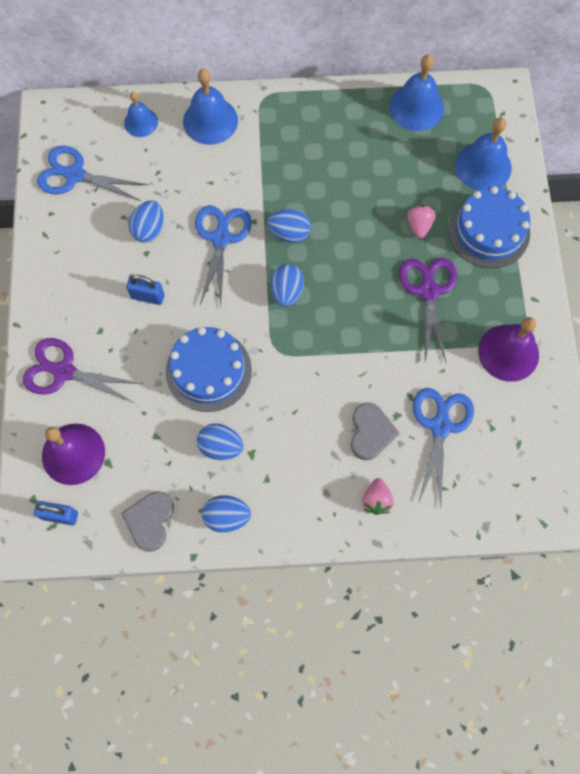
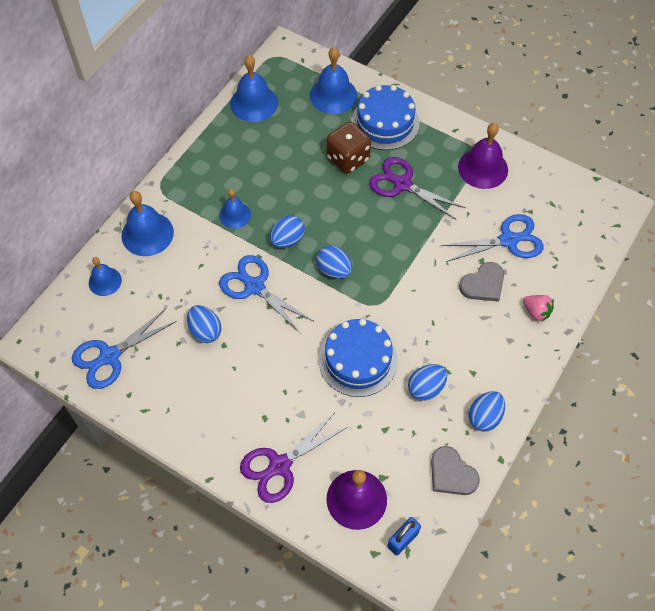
camera: 55 degrees left, 10 degrees down
(148, 296) = (262, 366): blue padlock -> none
(282, 174) = (235, 215): none -> blue bell
(371, 432) = (483, 284): grey heart -> grey heart turned 105 degrees clockwise
(419, 226) = (348, 159): pink strawberry -> brown dice
(440, 426) = (508, 240): blue scissors -> blue scissors turned 120 degrees clockwise

